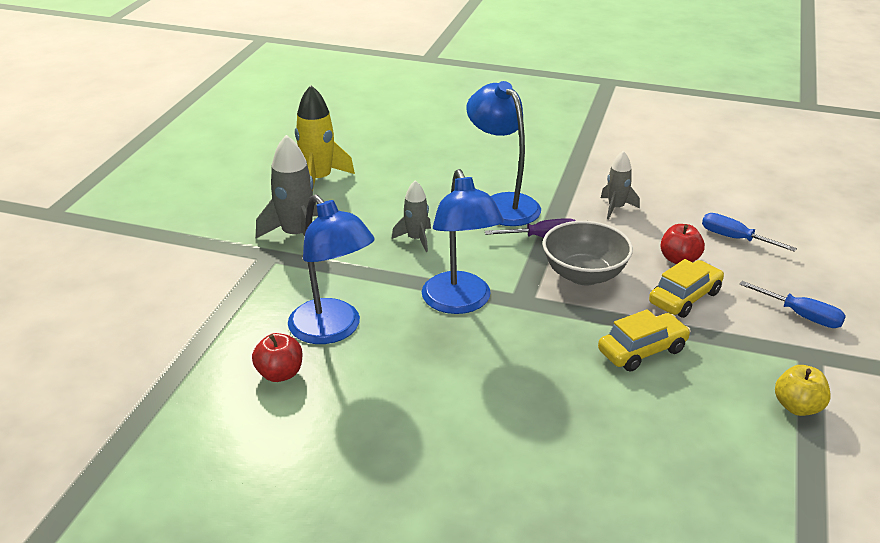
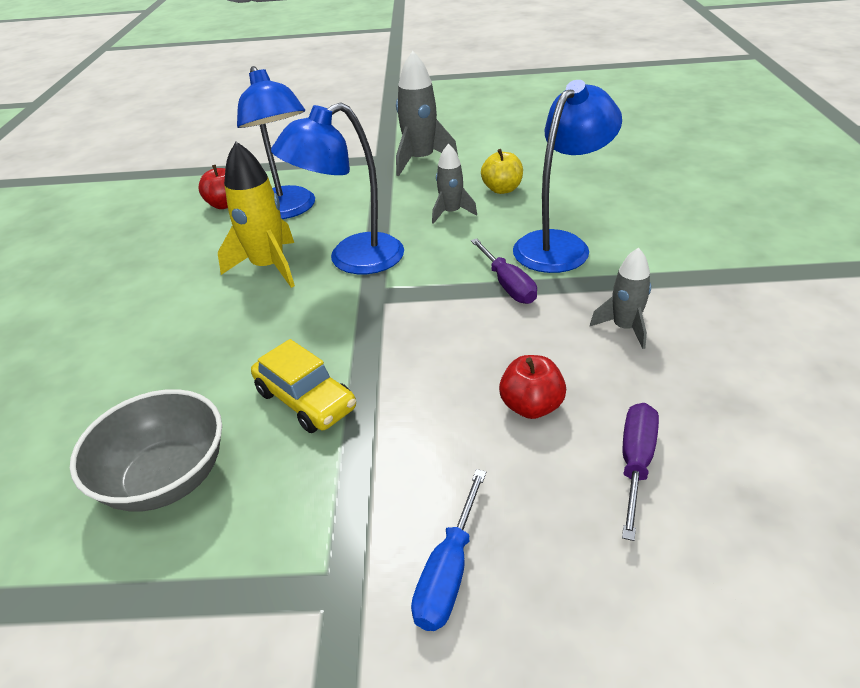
camera: 75 degrees right, 5 degrees up
(318, 180) = (519, 145): yellow rocket -> yellow rocket (269, 267)
(332, 330) = (287, 210): blue lamp -> blue lamp turned 60 degrees counterclockwise
(584, 275) = (445, 328): grey bowl -> grey bowl (166, 478)
(685, 298) = (437, 424): yellow car -> none
(734, 238) = (635, 462): blue screwdriver -> purple screwdriver
(797, 407) = (211, 577): yellow apple -> yellow apple (502, 189)

